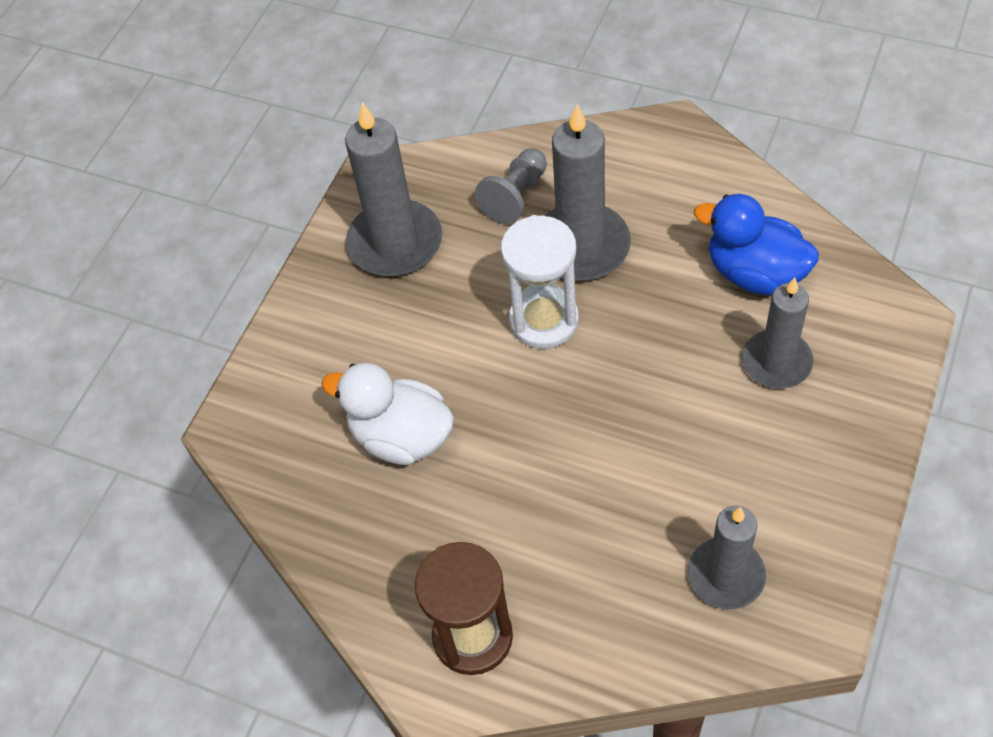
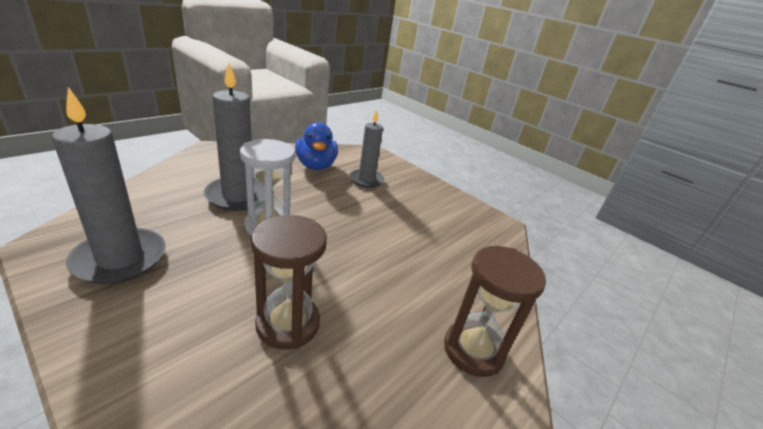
camera: 80 degrees left, 25 degrees down
(401, 436) = (288, 324): white duck -> brown hourglass
(515, 196) = (170, 200): grey pawn -> none
(726, 575) = (468, 236): grey candle -> none
(754, 273) = (315, 166): blue duck -> blue duck turned 60 degrees counterclockwise

